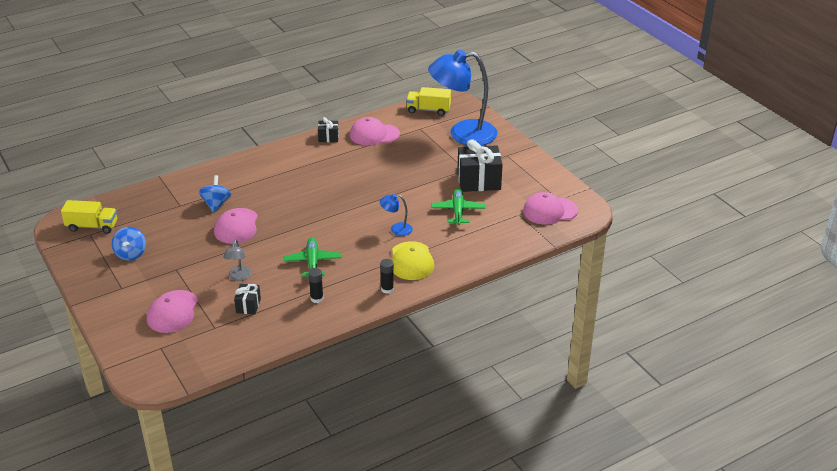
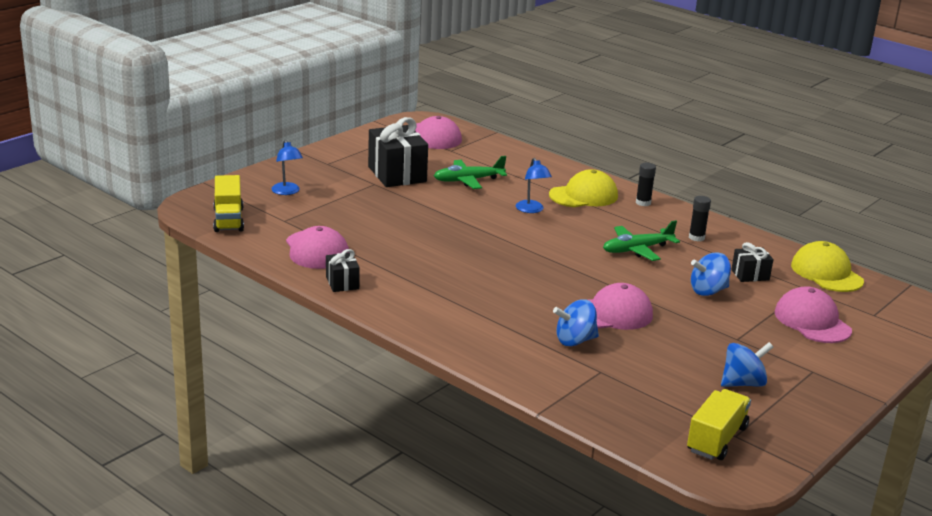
camera: 110 degrees left, 10 degrees down
(92, 226) = (716, 439): yellow truck -> yellow truck turned 45 degrees clockwise
(173, 312) = (812, 321): pink cap -> pink cap turned 105 degrees counterclockwise
(228, 348) = (826, 273): none -> yellow cap
(239, 277) = (708, 291): grey lamp -> blue spinning top
(463, 134) = (287, 192): blue lamp -> blue lamp, size x0.41

